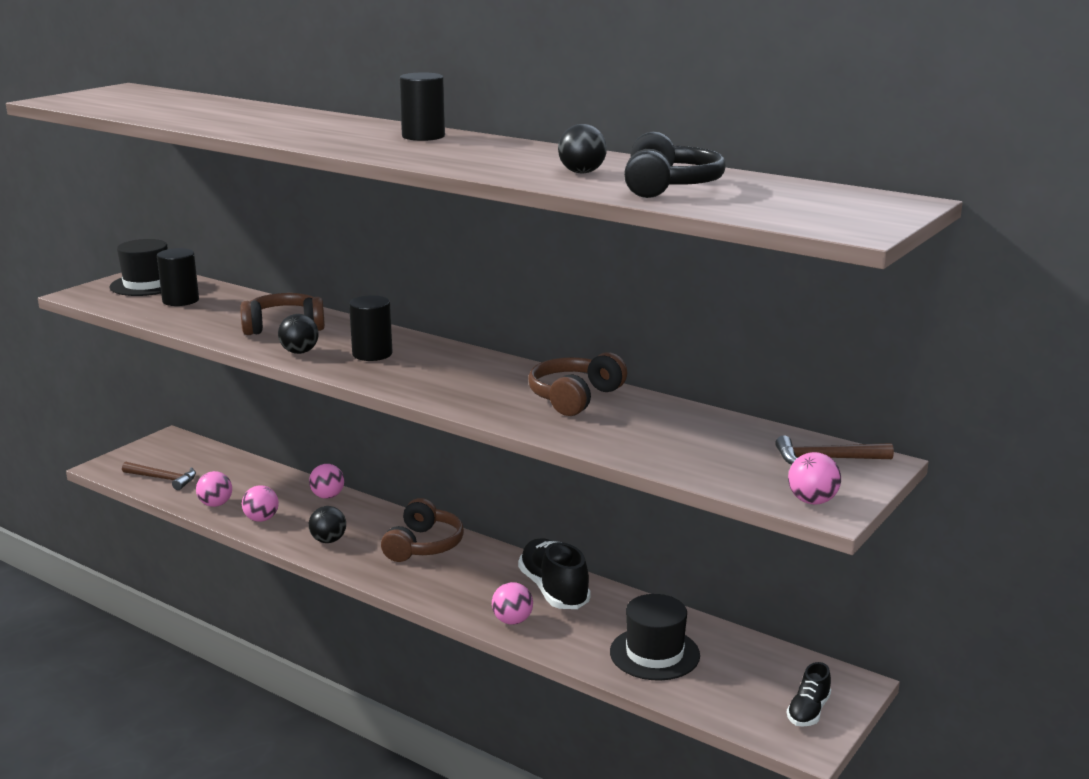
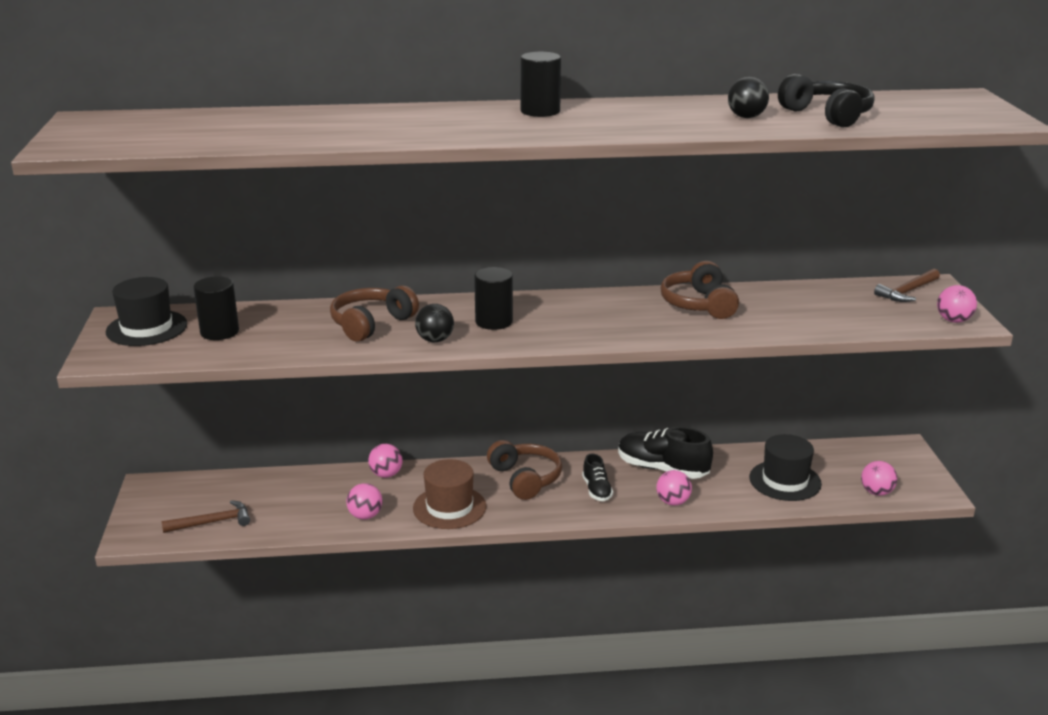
camera: 40 degrees left, 5 degrees up
(215, 504) = (303, 522): pink ball -> pink ball (876, 492)
(328, 540) = (449, 507): black ball -> brown hat
(808, 711) = (909, 473): black shoe -> black shoe (596, 490)

